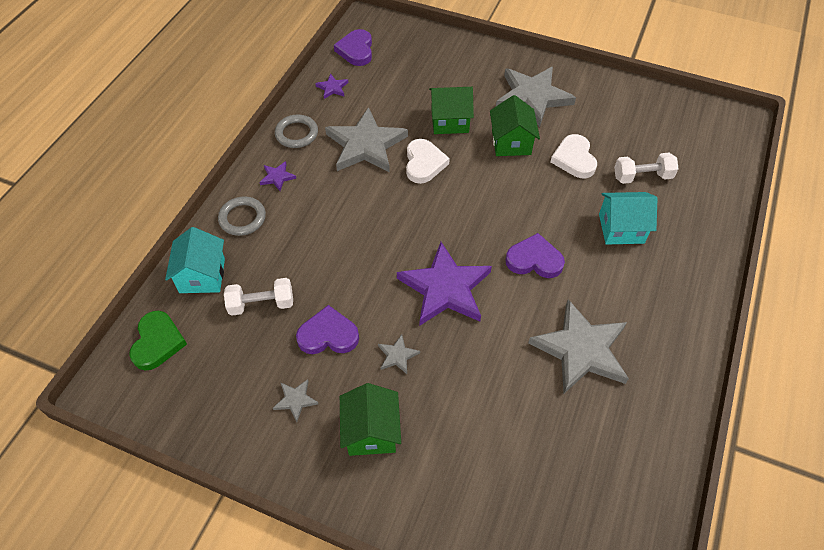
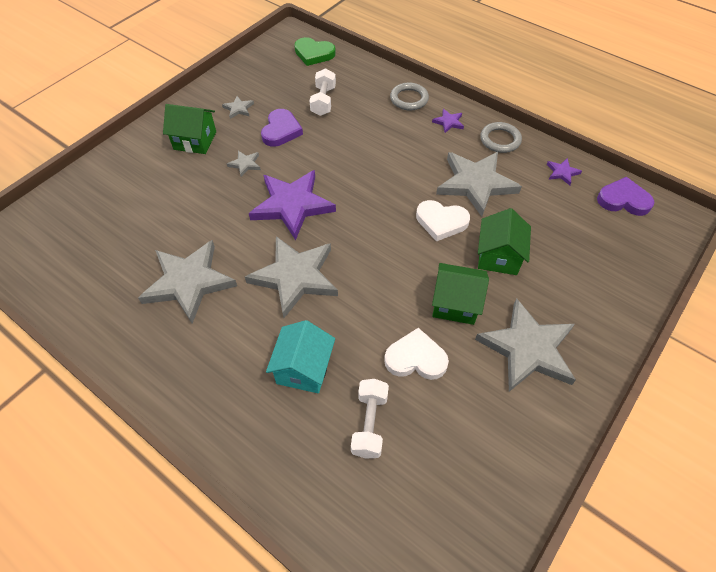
camera: 105 degrees right, 0 degrees up
(202, 275) = (361, 75): turquoise house -> none
(534, 260) = (295, 277): purple heart -> grey star

